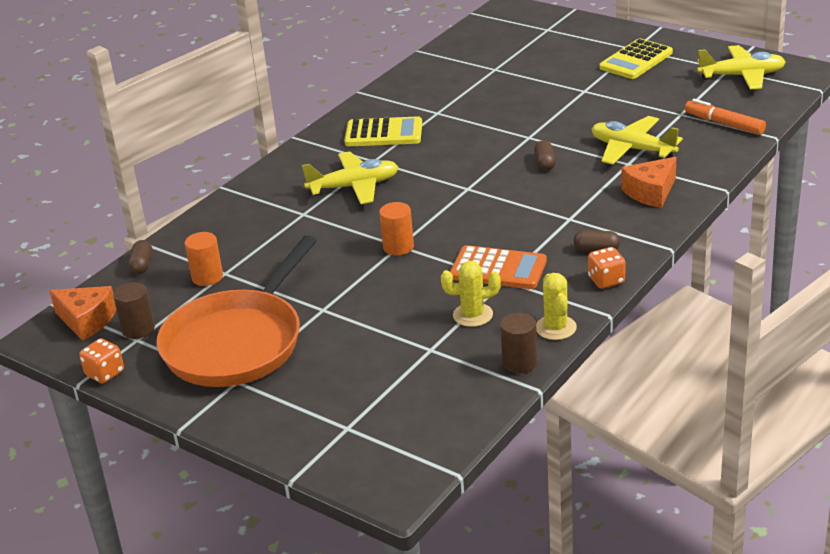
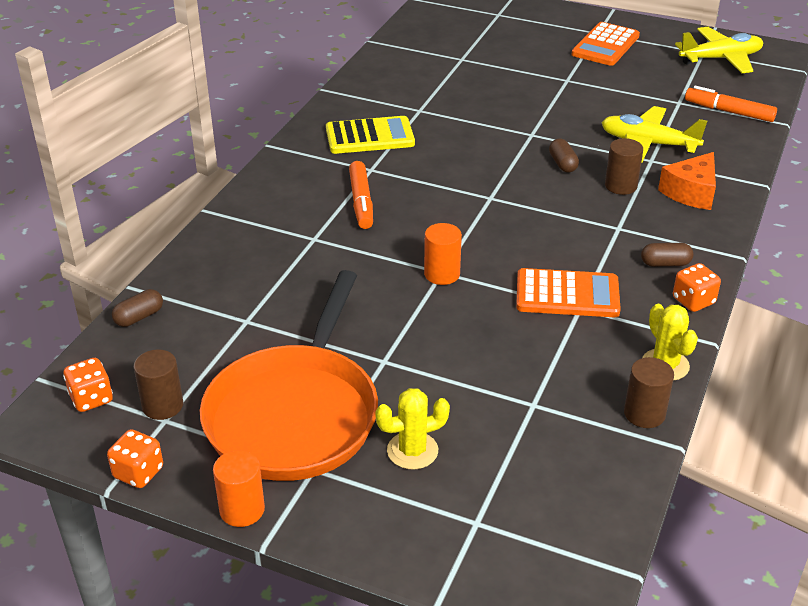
camera: 15 degrees left, 5 degrees up
(87, 320) = (91, 398): orange cheese -> orange dice
(142, 265) = (139, 317): brown capsule -> brown capsule turned 60 degrees clockwise
(207, 277) = (227, 328): orange cylinder -> orange cylinder (242, 510)
(354, 187) = (361, 202): yellow plane -> orange marker
(473, 315) = (564, 355): yellow cactus -> yellow cactus (412, 451)
(589, 184) = (620, 186): none -> brown cylinder
(636, 60) = (605, 45): yellow calculator -> orange calculator

